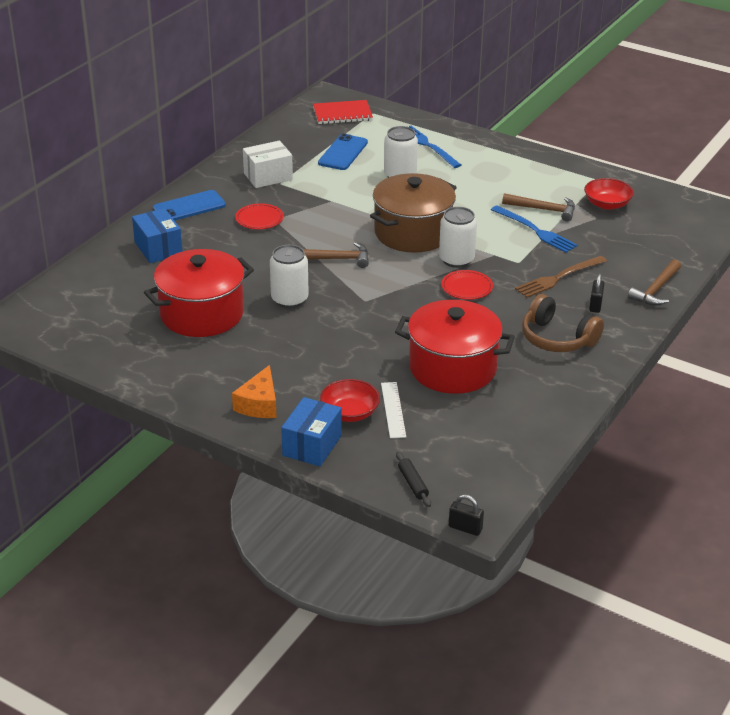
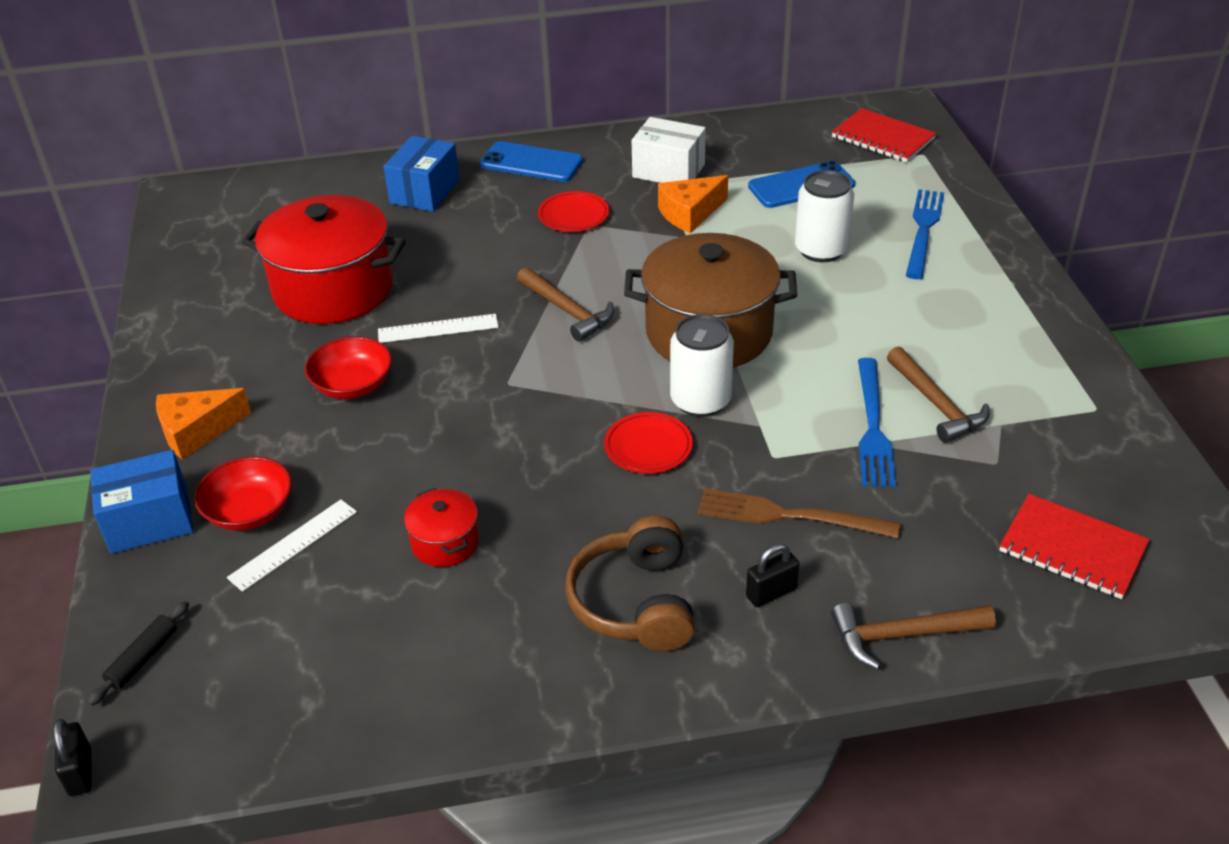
camera: 50 degrees right, 5 degrees up
(289, 299) = (438, 328): white can -> white ruler
(314, 190) = (689, 213): none -> orange cheese
(452, 368) = (445, 542): red pot -> red pot, size x0.46
(607, 204) = (1048, 453): red bowl -> red bowl (352, 385)
(662, 230) = (1072, 549): none -> red notebook

